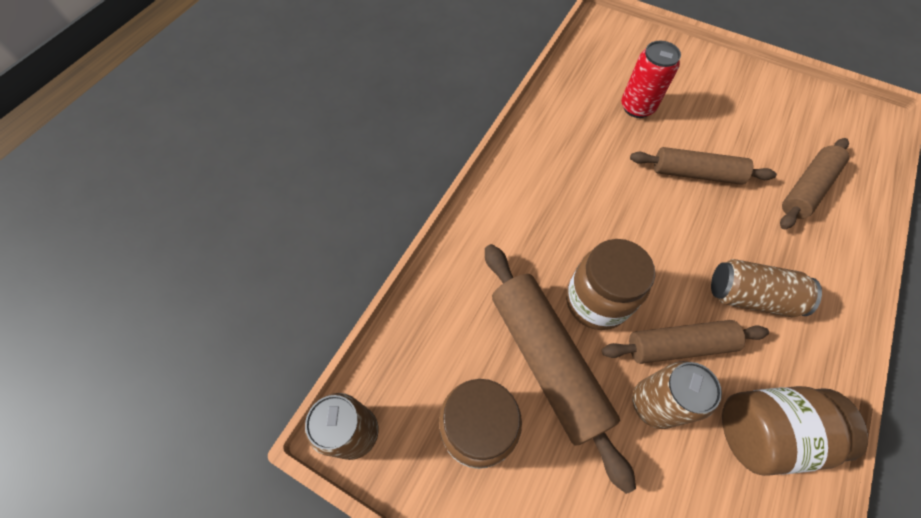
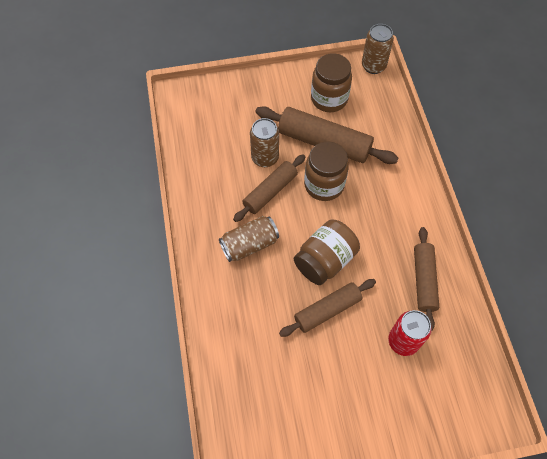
camera: 140 degrees right, 0 degrees up
(765, 432) = (209, 180): brown jar -> brown jar (325, 260)
(807, 189) = (252, 353): brown rolling pin -> brown rolling pin (423, 280)

